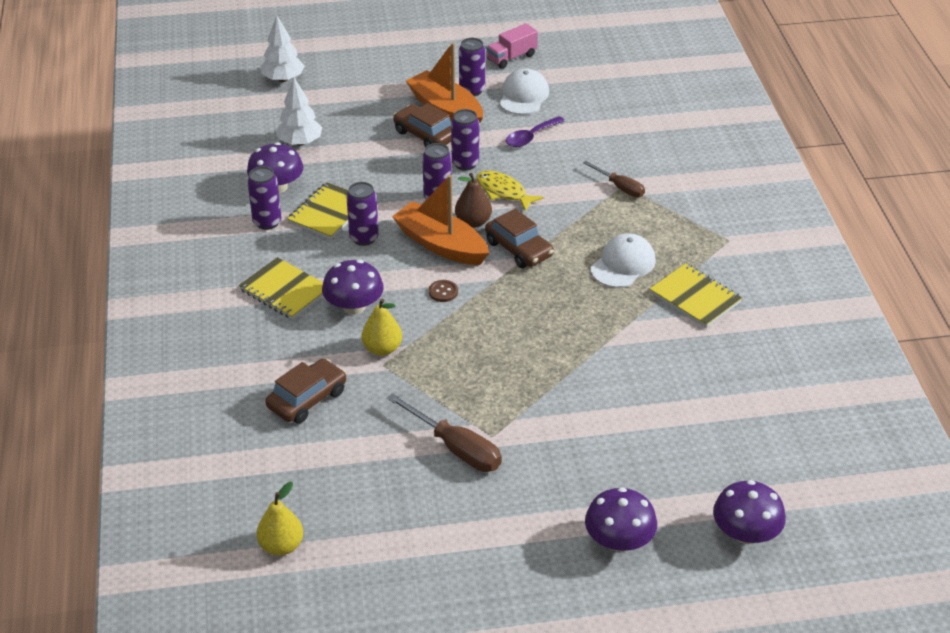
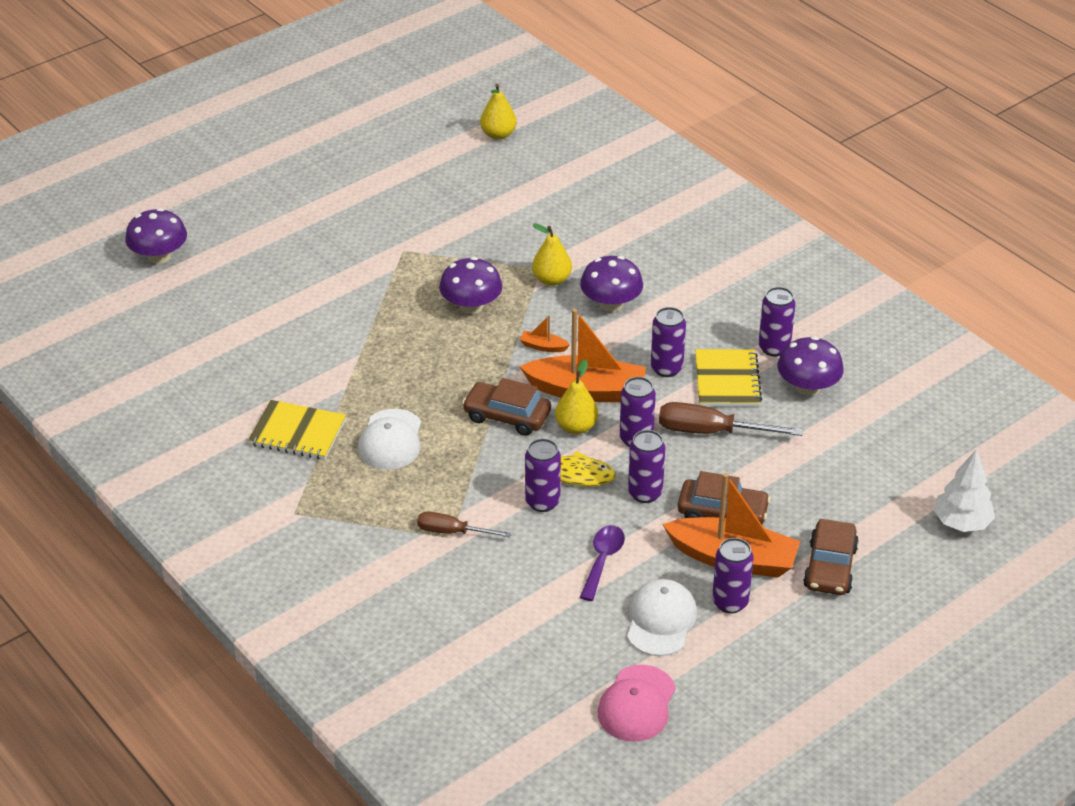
camera: 150 degrees right, 0 degrees up
(284, 291) = (685, 294): yellow notebook -> none
(300, 142) = (844, 447): white tree -> none
(307, 399) = (575, 222): brown car -> brown car (830, 567)
(443, 292) = (543, 346): brown button -> orange boat
(456, 448) = (425, 232): brown screwdriver -> brown screwdriver (711, 432)
(473, 222) = (576, 427): brown pear -> yellow pear
(511, 57) = (729, 681): pink truck -> none
(523, 96) = (661, 620): white cap -> white cap turned 150 degrees counterclockwise
(541, 183) = (542, 502): none -> purple can
(575, 65) = (637, 704): none -> pink cap
(619, 541) = (255, 219): purple mushroom -> purple mushroom (471, 306)

